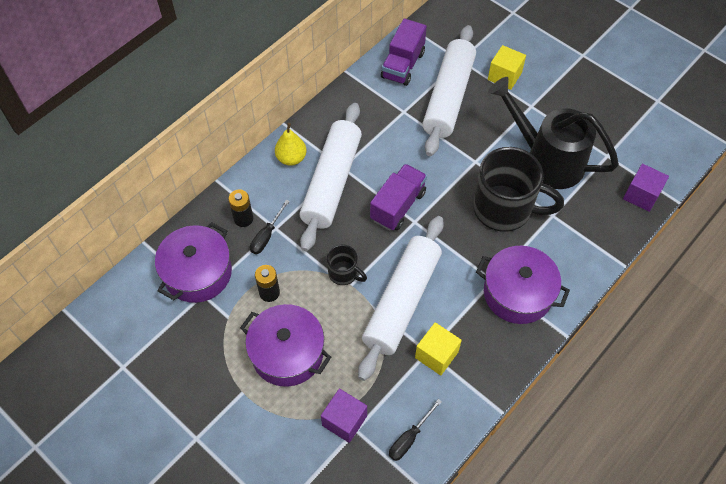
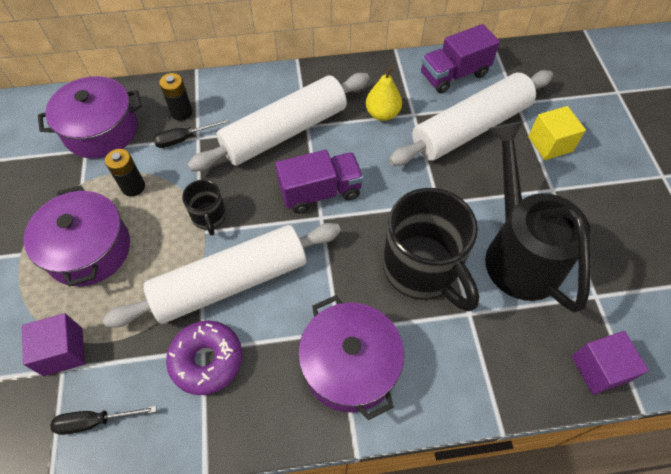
camera: 40 degrees right, 0 degrees up
(291, 158) = (272, 90): yellow pear -> yellow pear (382, 114)
(436, 355) = (207, 360): yellow cube -> purple donut

